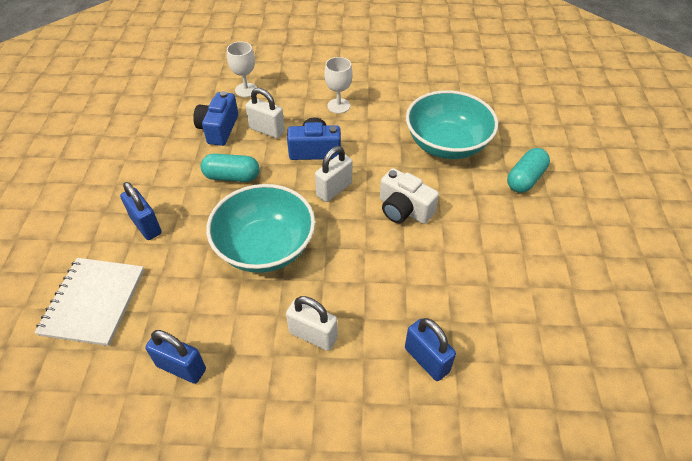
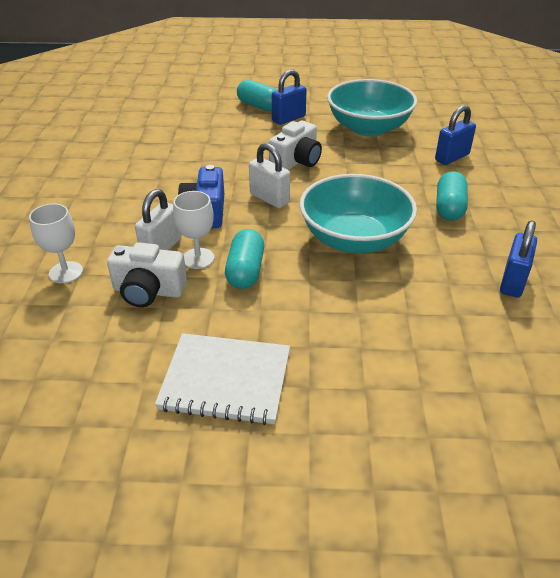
camera: 90 degrees left, 10 degrees down
(93, 302) = (460, 365): white notebook -> white notebook (226, 380)
(146, 225) = (332, 337): blue padlock -> blue padlock (288, 118)
(218, 129) = (148, 291): blue camera -> white camera
(313, 335) = (449, 208): white padlock -> turquoise capsule
(338, 106) = (128, 196): white goblet -> white goblet (198, 258)
(447, 144) = (209, 136): turquoise bowl -> turquoise bowl (368, 128)

